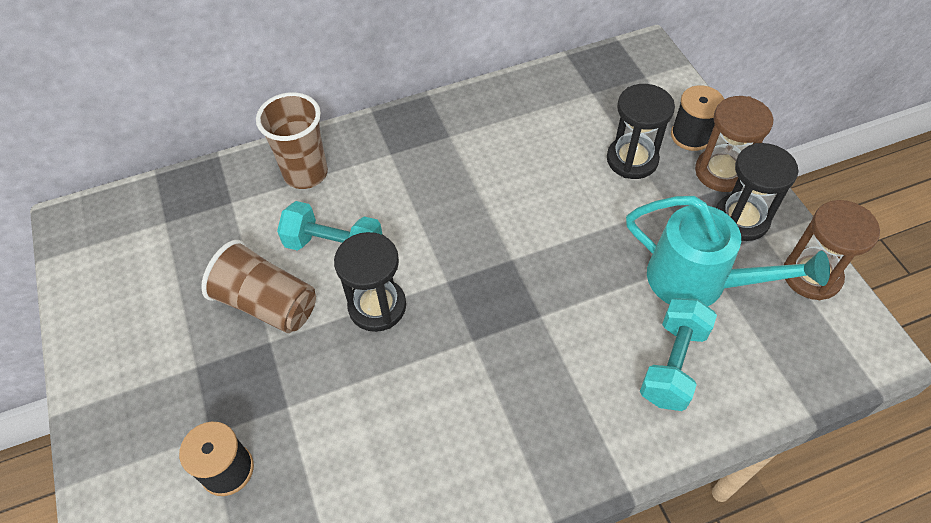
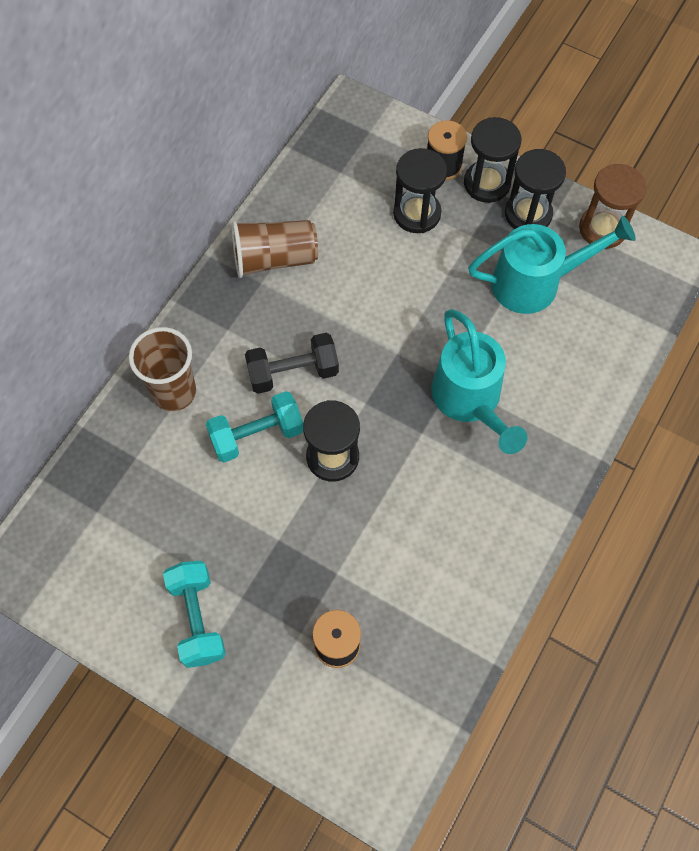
camera: 40 degrees left, 10 degrees up
(267, 303) = (248, 514): brown cup -> brown cup (274, 259)
(409, 218) = (293, 372): none -> black dumbbell
(543, 343) = (470, 401): none -> turquoise watering can
(673, 364) = (564, 355): turquoise dumbbell -> turquoise dumbbell (197, 619)
(721, 172) = (487, 183): brown hourglass -> black hourglass

